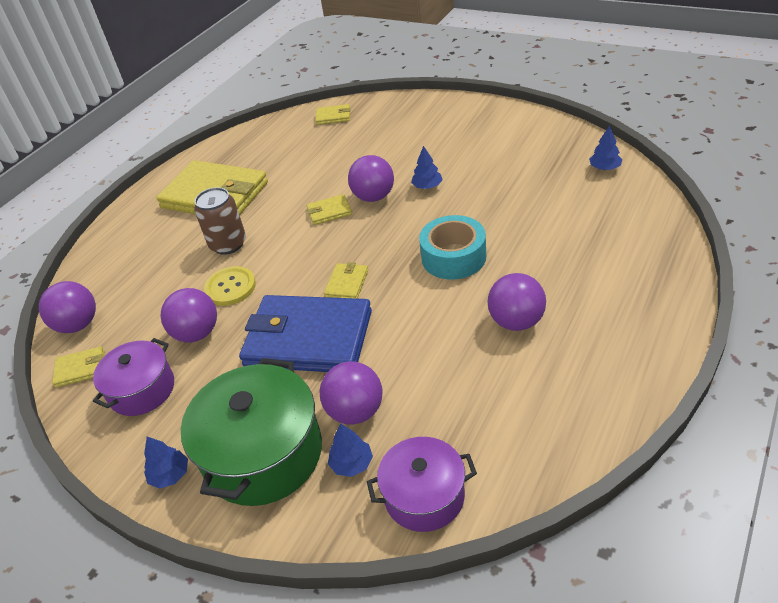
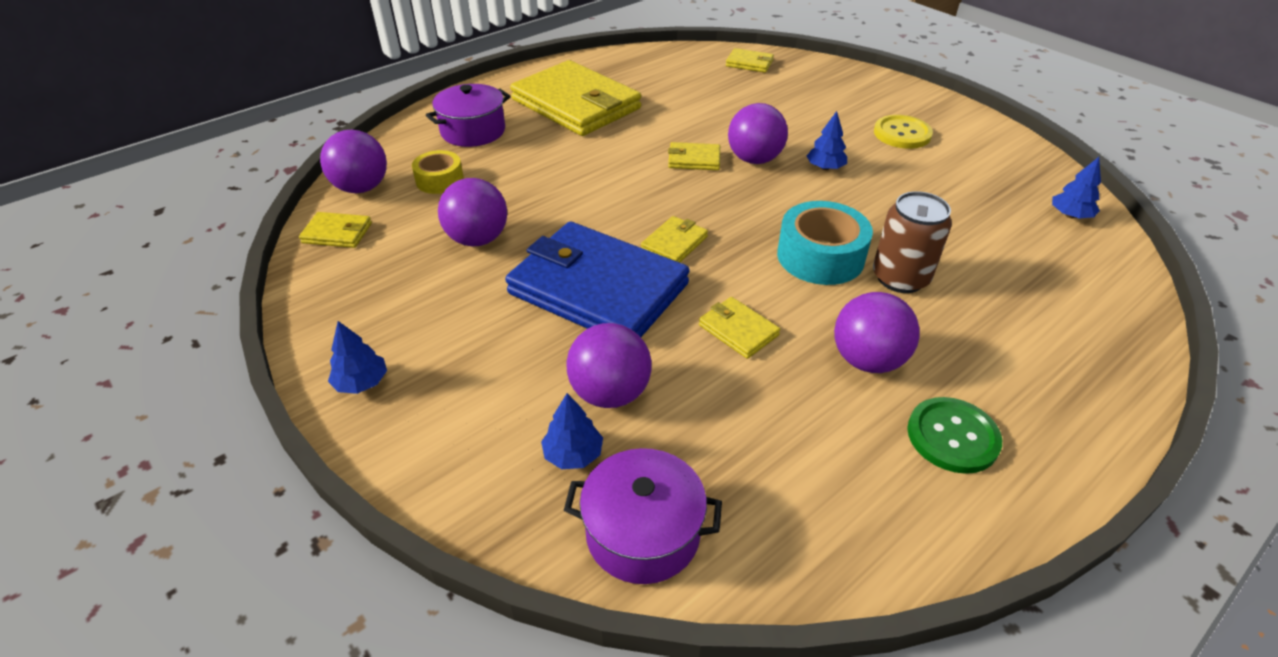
camera: 15 degrees right, 0 degrees up
(139, 296) = (440, 180): none -> yellow tape
(142, 390) = (386, 278): purple pot -> purple pot (473, 131)
(228, 244) = (563, 158): brown can -> brown can (900, 278)
(230, 287) = (541, 203): yellow button -> yellow button (902, 134)
(263, 454) = (476, 400): green pot -> none
(422, 332) = (738, 330): none -> yellow wallet
(590, 353) = (952, 437): none -> green button

